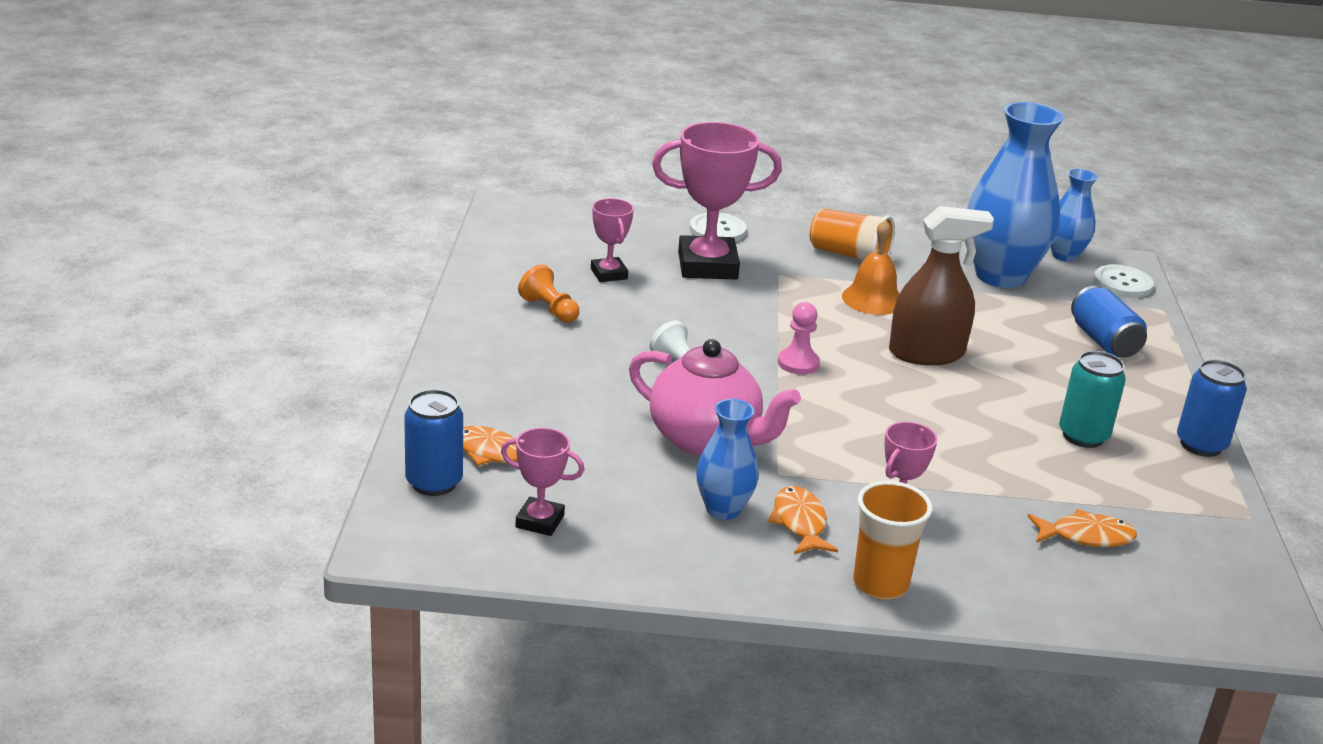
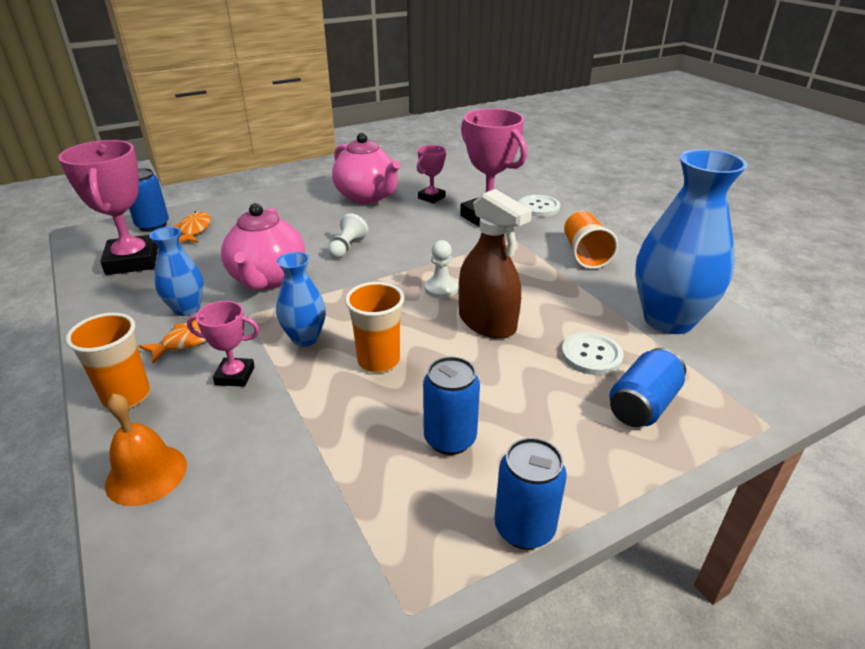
camera: 60 degrees right, 5 degrees up
(540, 521) = (132, 261): pink trophy -> pink trophy, size x1.91
(549, 310) = (367, 197): orange pawn -> pink teapot
(798, 363) = (403, 280): pink pawn -> none
(839, 351) = (441, 289): none -> white pawn
(872, 299) = (535, 279): orange bell -> orange bell (146, 474)
(941, 429) = (378, 361): none -> orange cup
(1064, 255) = (766, 340): blue vase -> blue vase (305, 338)
(1083, 436) = (450, 439): turquoise can -> blue can
(1086, 536) = (272, 488): orange fish -> none
(1122, 283) = (776, 386): white button -> white button (591, 355)

